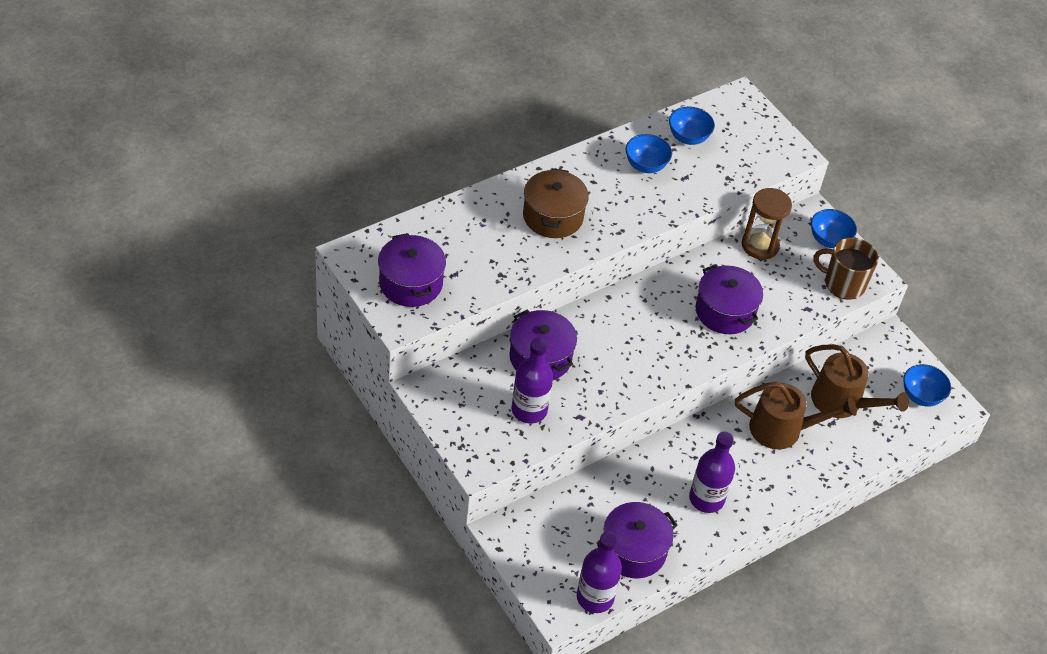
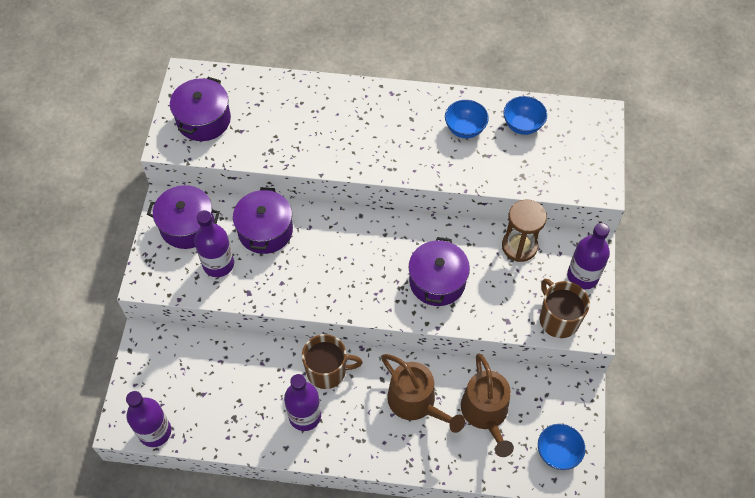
camera: 45 degrees right, 10 degrees up
(553, 216) = (353, 128): brown pot -> none
(633, 551) = (215, 417): purple pot -> purple pot (187, 226)
(688, 452) = (327, 371): none -> brown mug
(829, 240) = (582, 276): blue bowl -> purple bottle

